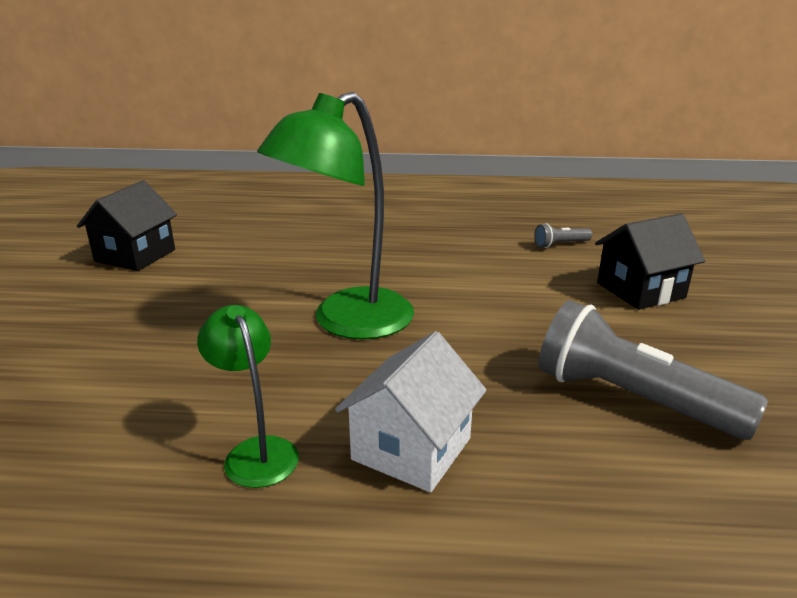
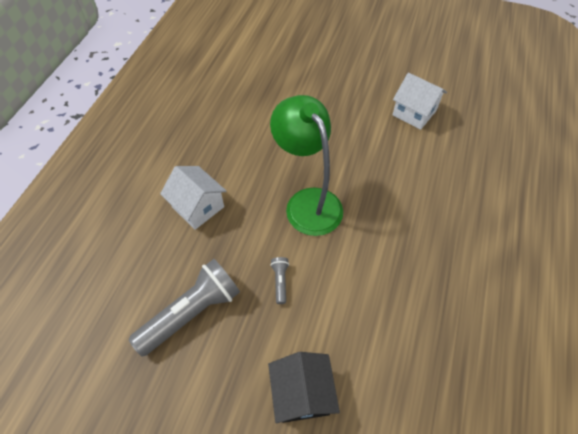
camera: 105 degrees right, 30 degrees up
(135, 256) = (414, 113): black house -> white house
(256, 451) = (218, 157): green lamp -> none
(560, 244) = (395, 374): grey flashlight -> grey flashlight (280, 281)

